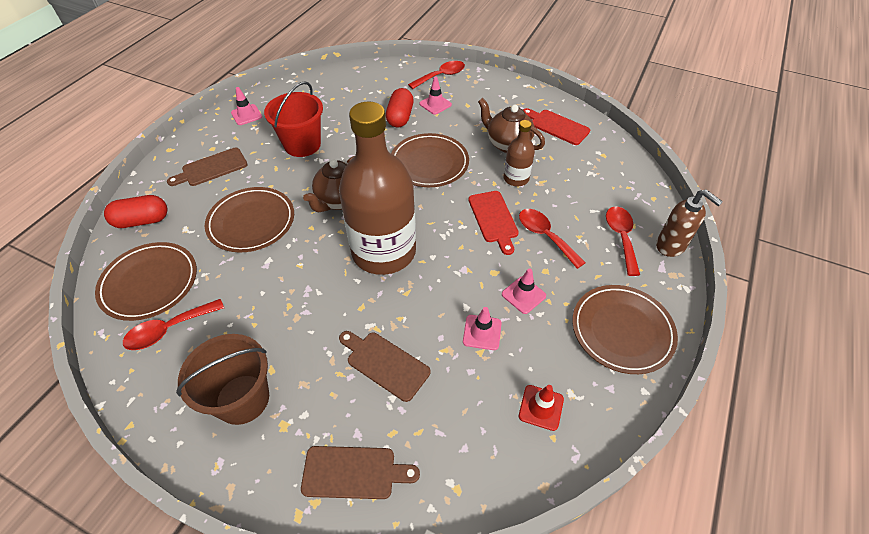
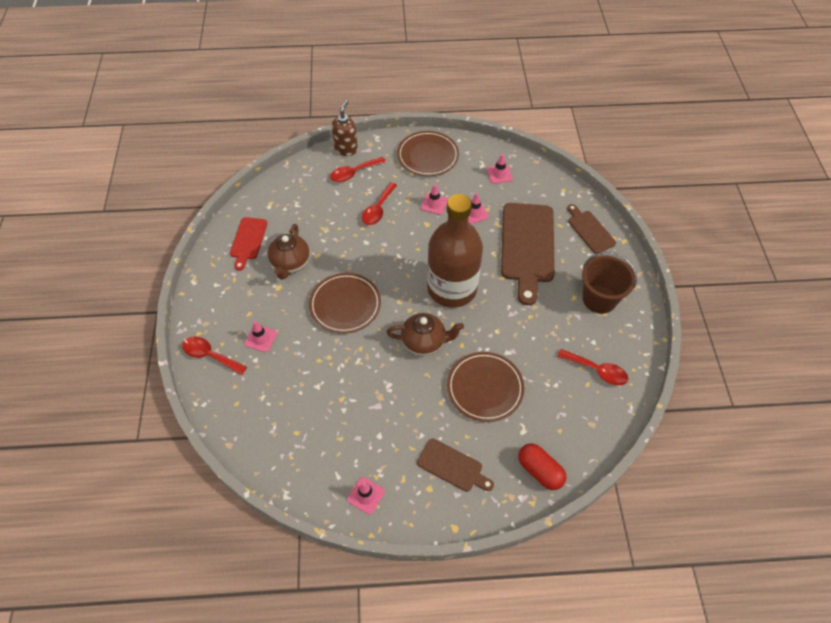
camera: 120 degrees left, 5 degrees up
(149, 283) = (579, 413): brown plate -> none
(302, 145) = (378, 412): red bucket -> none
(385, 364) = (527, 246): brown cutting board -> brown cutting board, size x1.90
(400, 117) = (295, 356): red capsule -> none
(494, 219) = (380, 241): red cutting board -> none
(516, 178) = (329, 244): brown bottle -> none
(541, 407) = (499, 174): red traffic cone -> pink traffic cone

